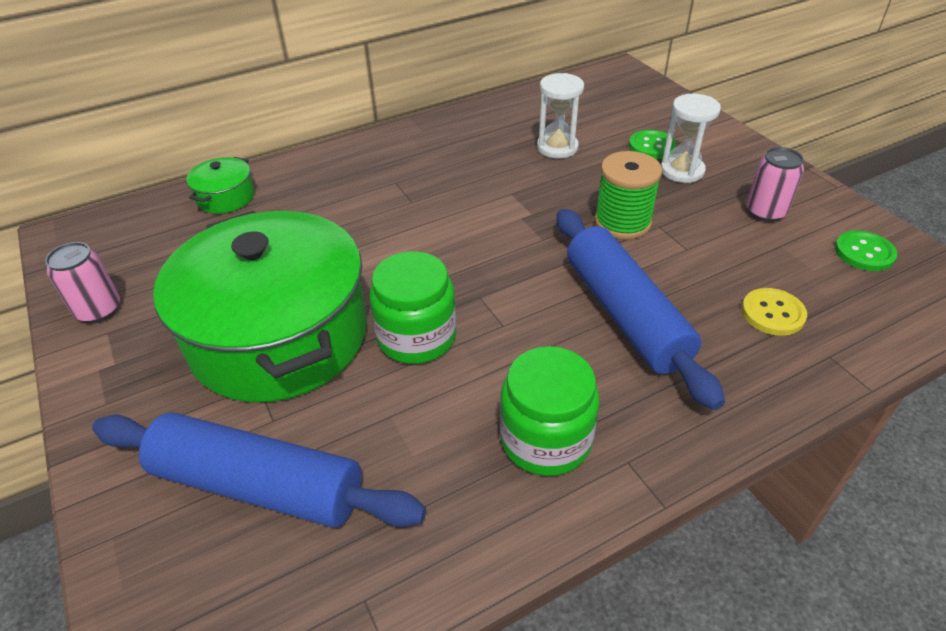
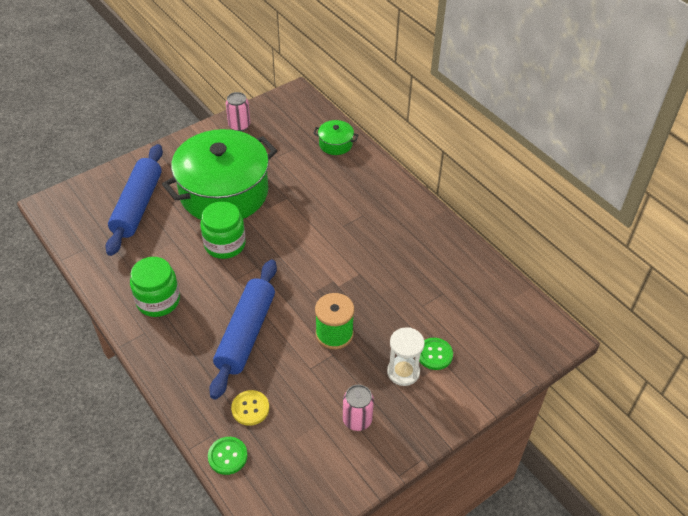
camera: 80 degrees right, 5 degrees up
(557, 147) = (421, 296): white hourglass -> none
(625, 314) = (246, 334): blue rolling pin -> blue rolling pin turned 45 degrees counterclockwise
(864, 252) = (315, 474): green button -> green button (227, 456)

